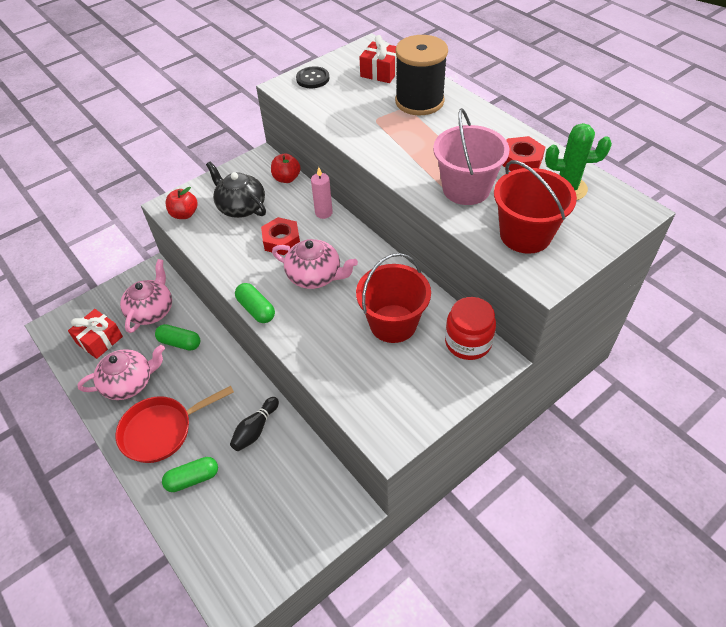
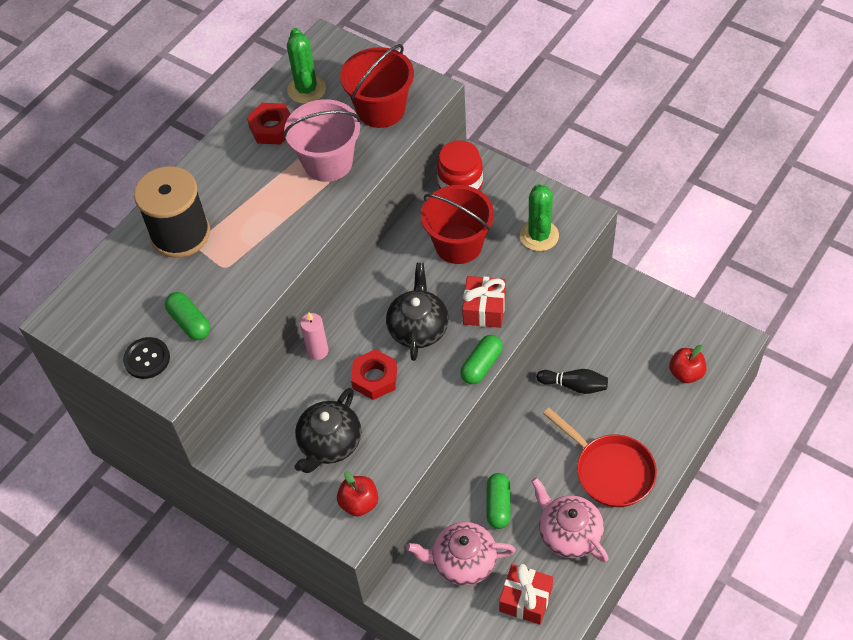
camera: 105 degrees left, 5 degrees up
(193, 478) = (646, 418): green capsule -> green capsule (189, 322)
(286, 178) = (264, 411): red apple -> red apple (686, 373)
(315, 276) = (418, 328): pink teapot -> black teapot
(378, 392) = (539, 236): none -> green cactus
(381, 72) = (121, 288): red gift -> red gift (484, 309)

